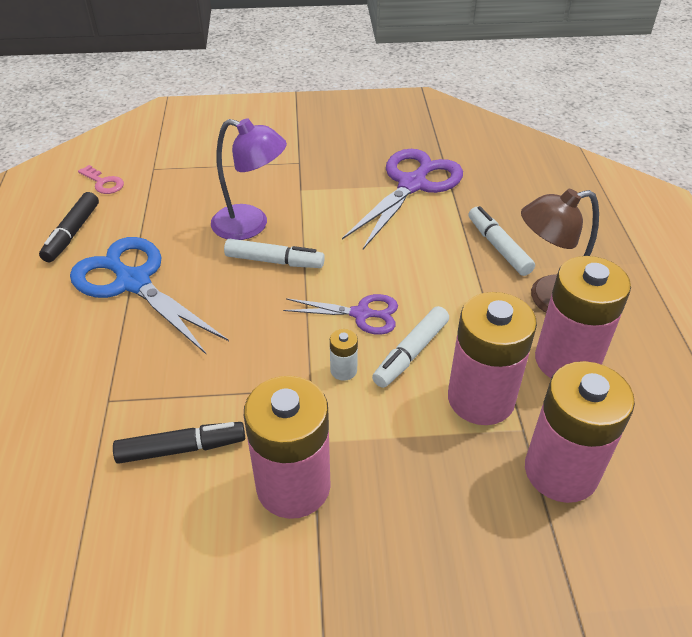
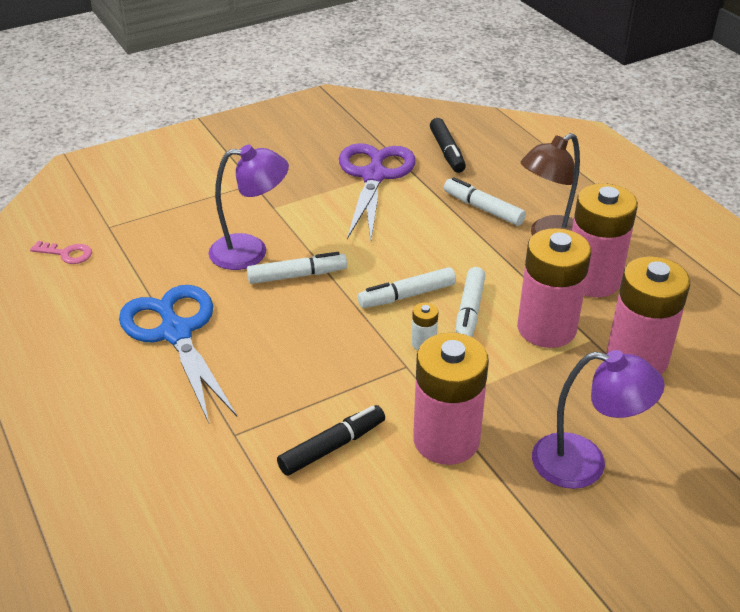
camera: 25 degrees left, 5 degrees down
(72, 233) = (74, 309): black marker -> black marker (447, 152)
(133, 282) = (176, 332): blue scissors -> blue scissors turned 45 degrees clockwise
(361, 314) = (406, 295): purple scissors -> white marker
(420, 577) = (584, 464): none -> purple lamp

